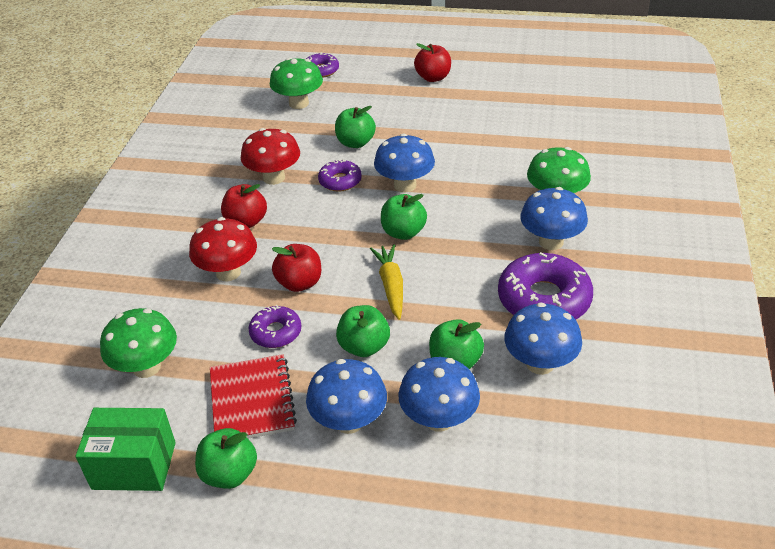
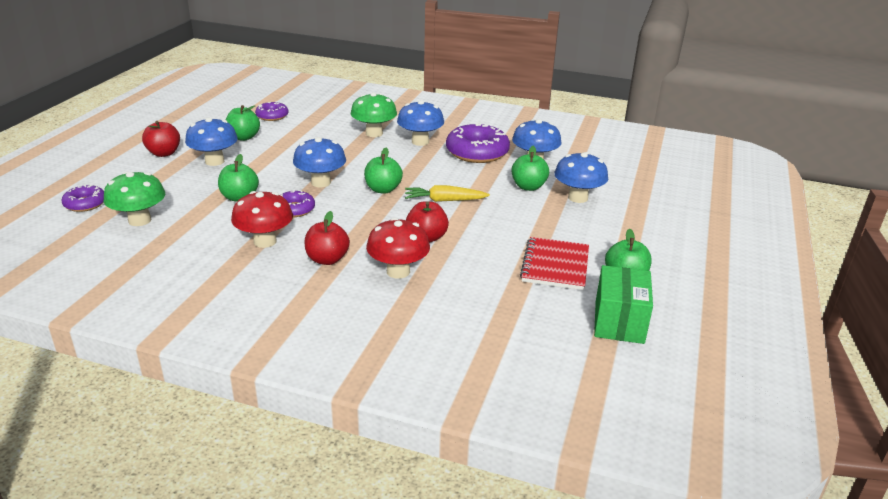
camera: 85 degrees left, 10 degrees down
(146, 367) = (510, 317): green mushroom -> none
(252, 400) = (555, 265): red notebook -> red notebook turned 75 degrees counterclockwise
(276, 332) = (482, 251): purple donut -> purple donut (272, 116)
(349, 421) = (578, 228): blue mushroom -> blue mushroom (214, 161)
(364, 347) = (507, 216): green apple -> green apple (243, 137)

